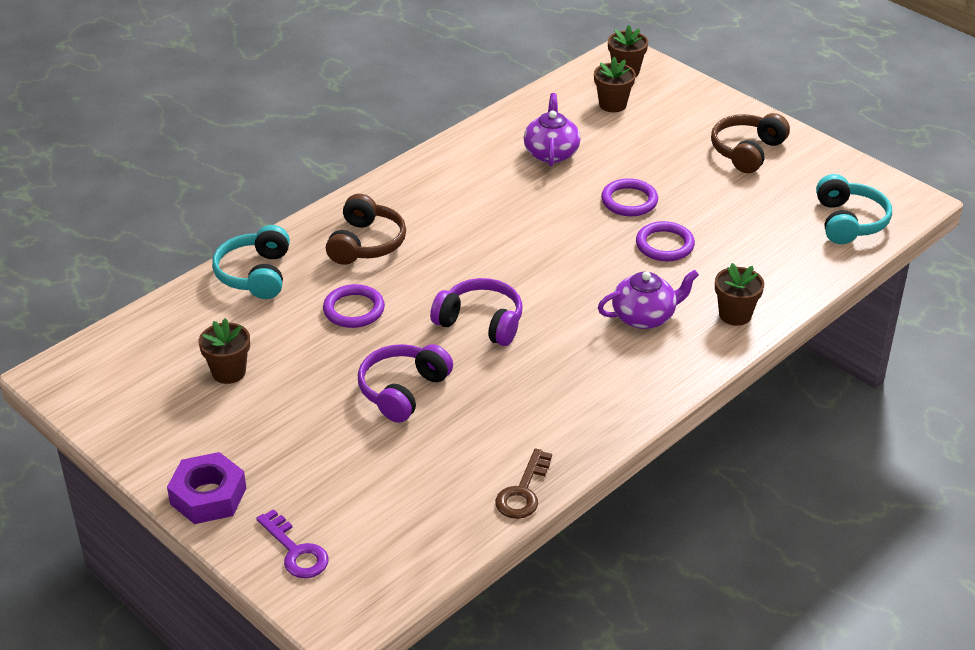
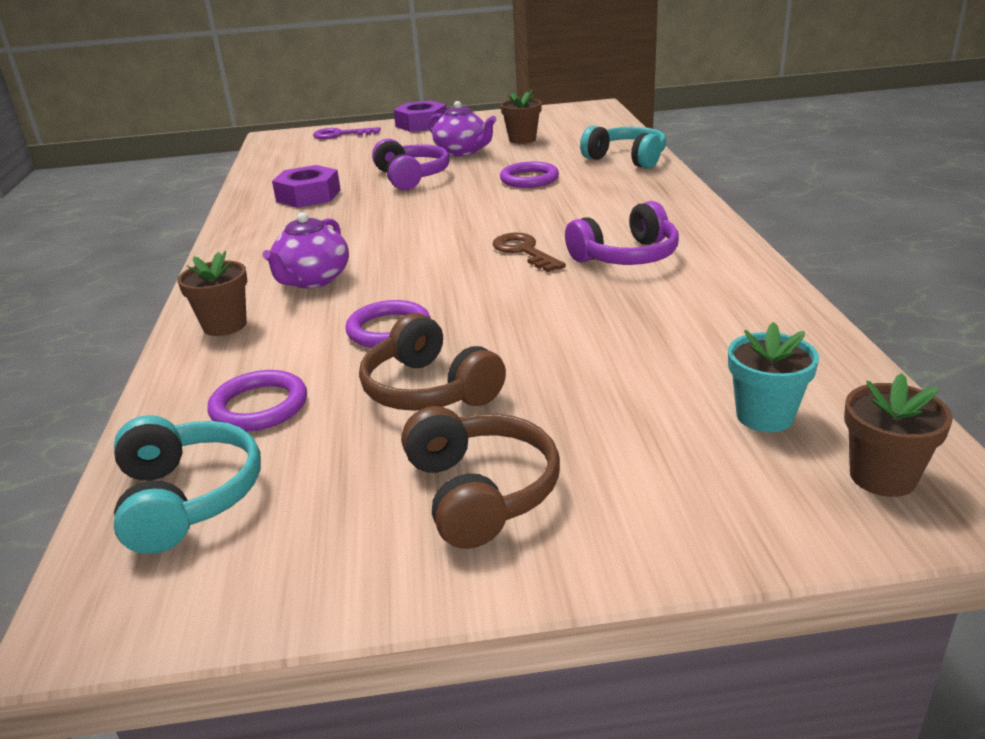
camera: 130 degrees right, 10 degrees down
(366, 243) = (615, 197): brown headphones -> brown headphones (429, 389)
(480, 322) = (435, 215): purple headphones -> purple headphones (626, 256)
(505, 433) = (308, 196): none -> purple nut
(523, 492) = (252, 189): brown key -> brown key (524, 251)
(551, 153) = (672, 322): purple teapot -> purple teapot (462, 152)
(612, 104) = (764, 416): brown flower pot -> turquoise flower pot
(629, 201) = (500, 338): purple ring -> purple ring (259, 406)
(848, 222) = (187, 498): turquoise headphones -> turquoise headphones turned 150 degrees counterclockwise

